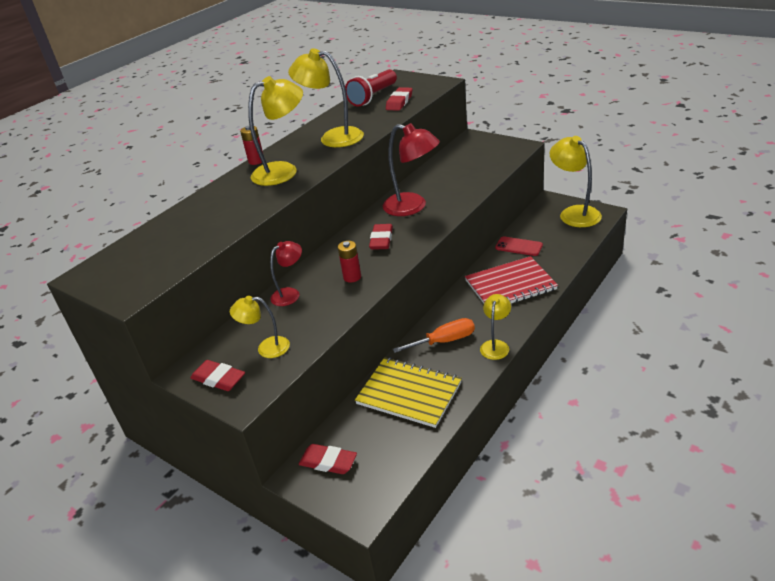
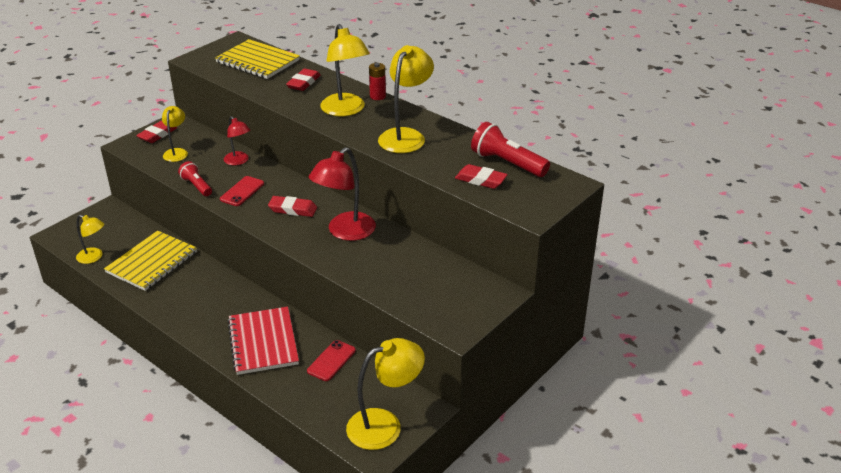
camera: 90 degrees right, 0 degrees up
(153, 245) = (257, 61): none -> yellow notebook
(328, 462) = (110, 221): red eraser -> red eraser (303, 83)
(343, 311) = (197, 186): none -> red flashlight
(352, 277) = (242, 191): red battery -> red phone
(444, 341) = (203, 287): orange screwdriver -> none
(496, 345) = (178, 318): yellow lamp -> yellow lamp (94, 257)

